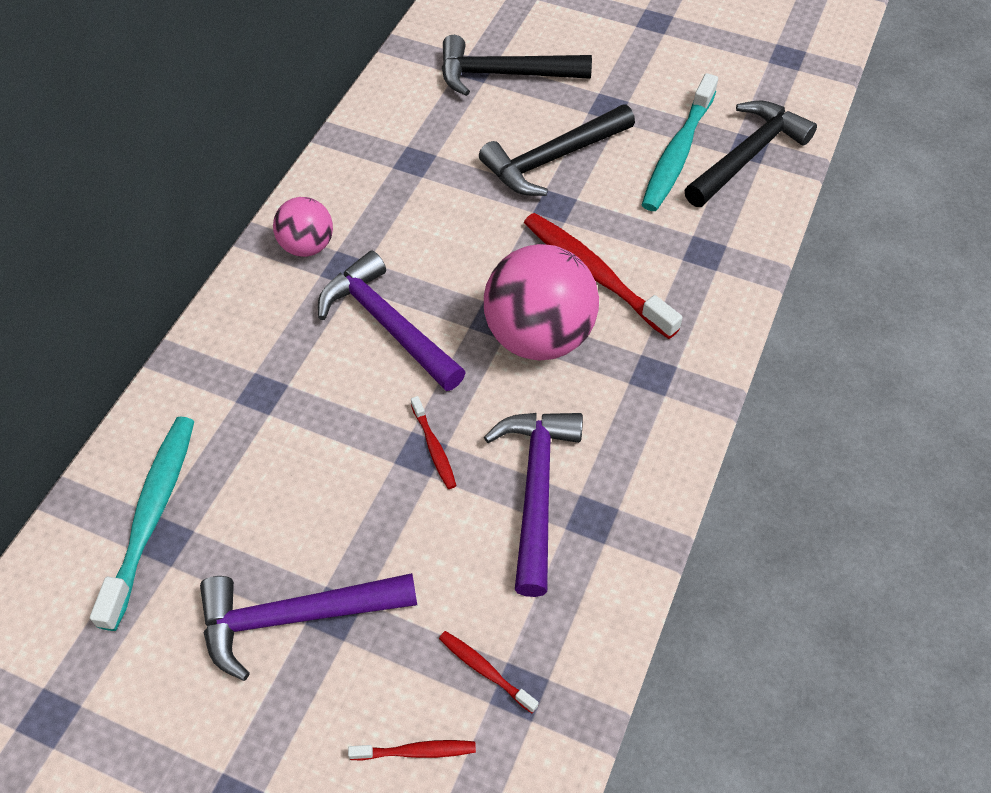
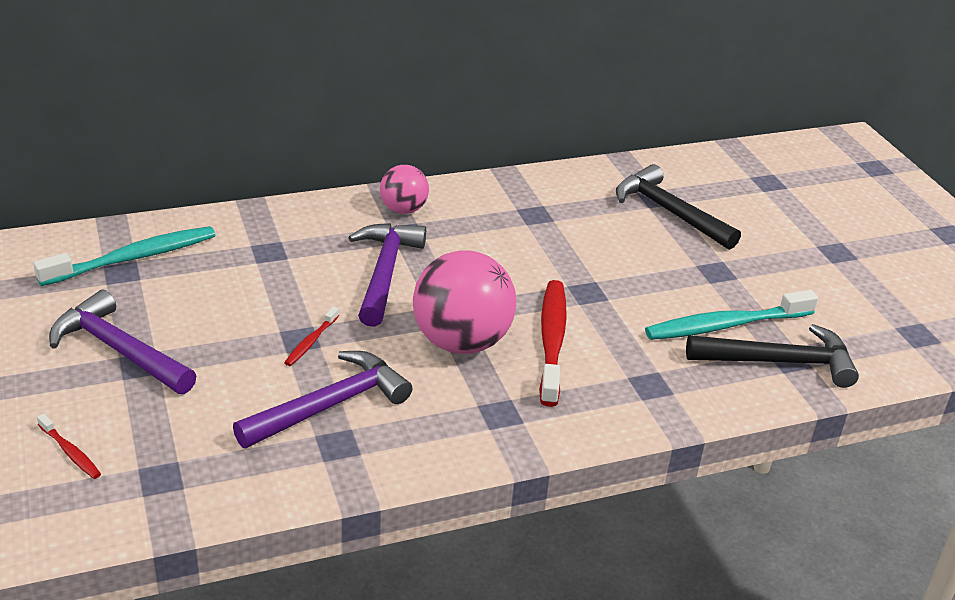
camera: 45 degrees right, 20 degrees down
(485, 670) = (161, 453): red toothbrush -> none
(552, 159) = (626, 270): black hammer -> none

